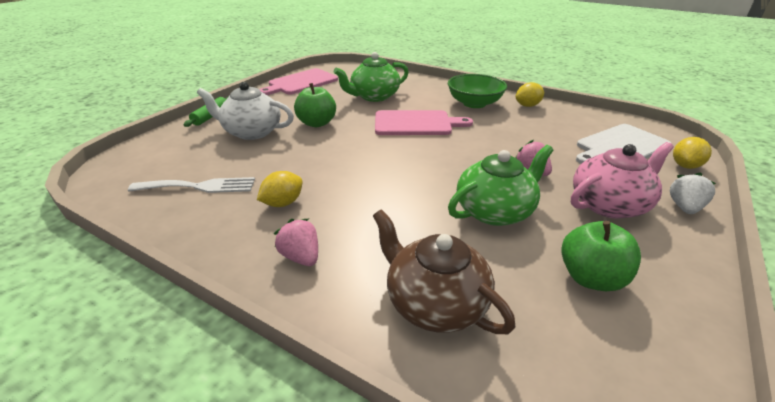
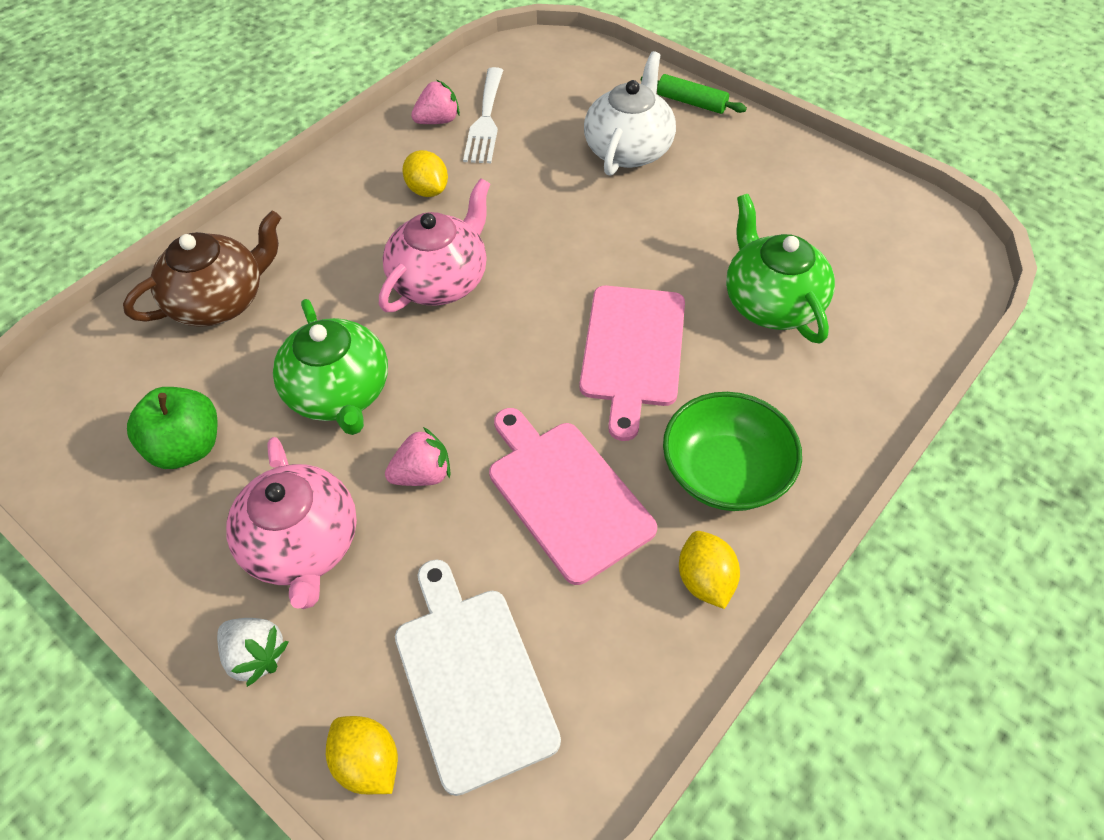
camera: 100 degrees right, 20 degrees up
(301, 82) = (851, 196): pink cutting board -> pink cutting board (566, 495)
(301, 257) = (326, 207): pink strawberry -> pink strawberry (438, 121)
(317, 123) = (651, 219): green apple -> none
(379, 185) = (440, 280): none -> pink teapot

